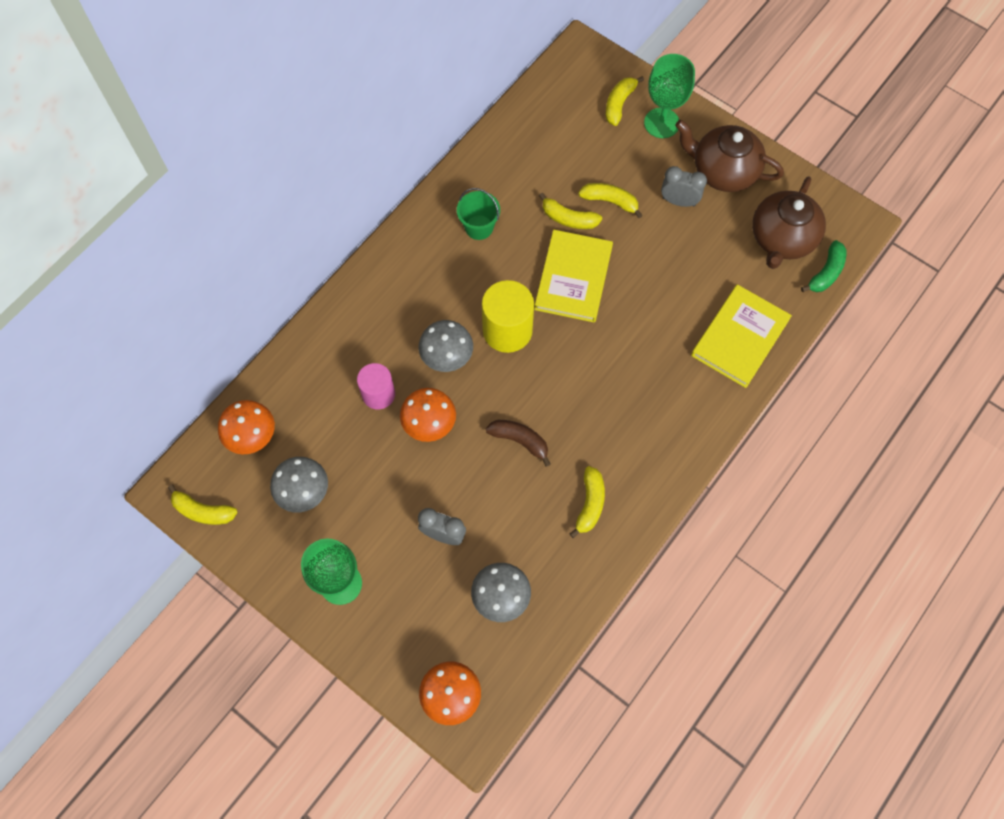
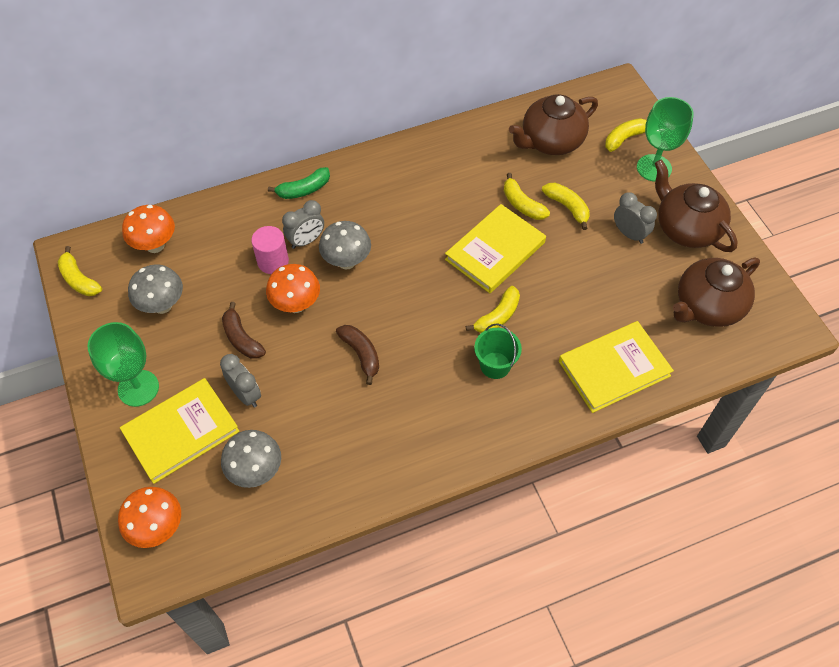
camera: 30 degrees right, 10 degrees down
(395, 357) = (306, 241): none -> grey clock
(402, 484) = (241, 338): none -> brown banana
(409, 601) = (181, 432): none -> yellow book
(479, 227) = (442, 177): green bucket -> green bucket (495, 365)
(507, 330) = (411, 264): yellow cylinder -> none
(555, 140) = (551, 141): none -> brown teapot
(589, 504) = (385, 436): yellow banana -> yellow banana (497, 316)
(826, 273) = (733, 354): green banana -> green banana (303, 190)

